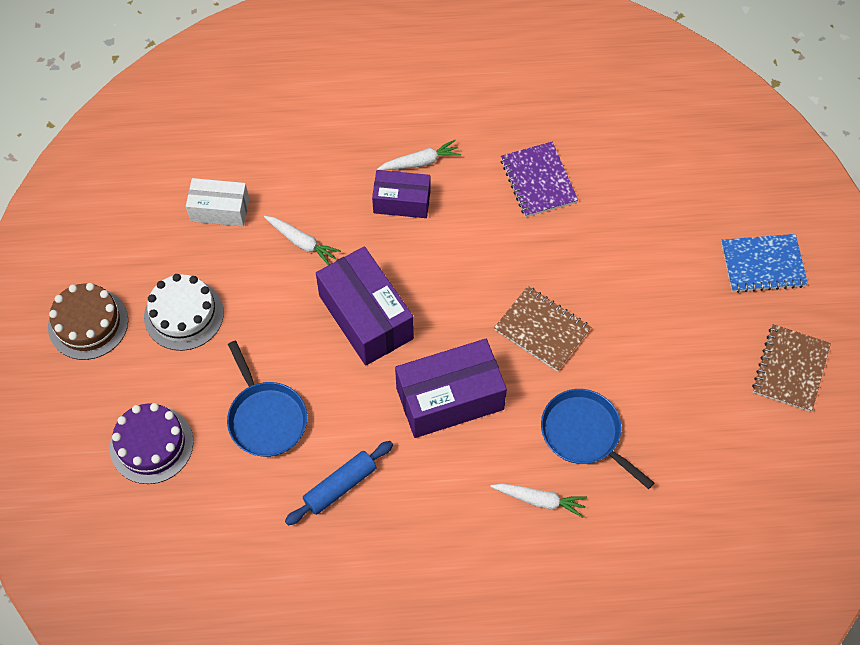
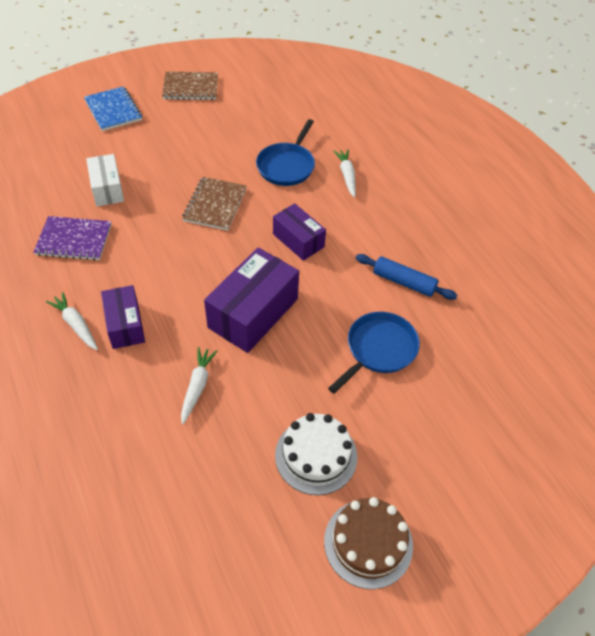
camera: 115 degrees left, 10 degrees down
(151, 444) = (451, 425): purple cake -> none
(220, 210) = (185, 474): white box -> white box (107, 189)
(450, 399) = (298, 240): purple box -> purple box, size x0.61
(538, 181) = (74, 240): purple notebook -> purple notebook turned 45 degrees clockwise

